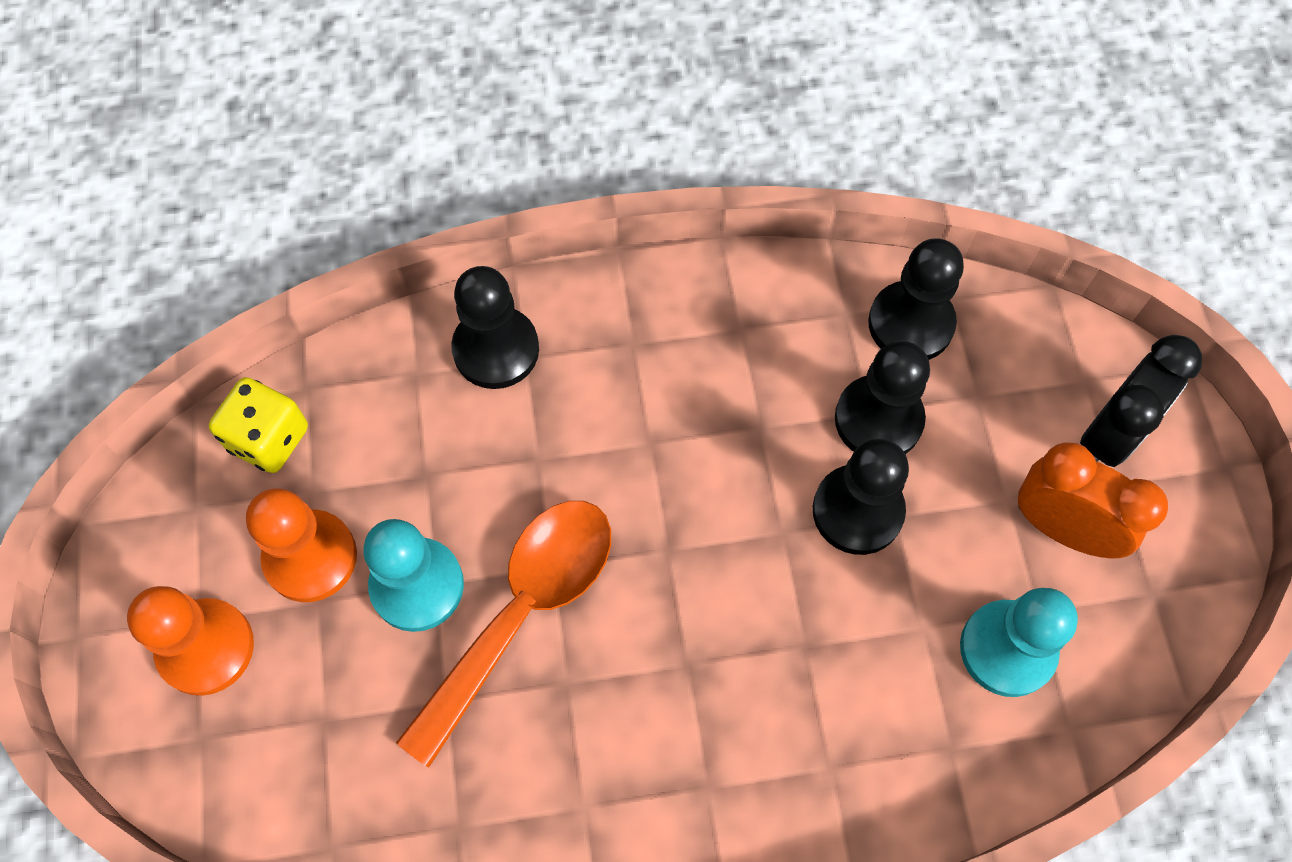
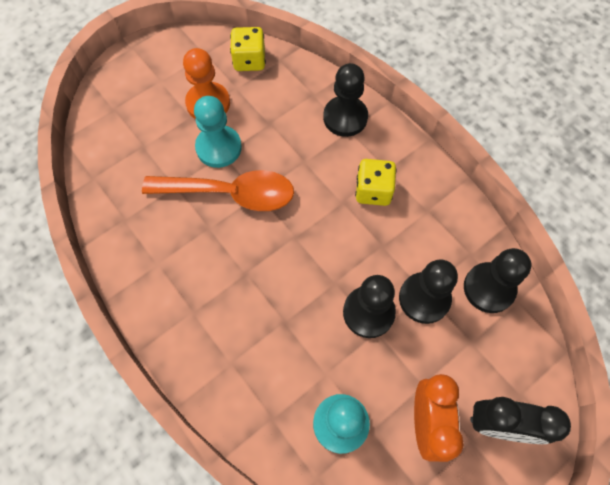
camera: 60 degrees right, 0 degrees up
(206, 648) = (150, 90): orange pawn -> none
(658, 386) = (373, 191): none -> yellow dice

